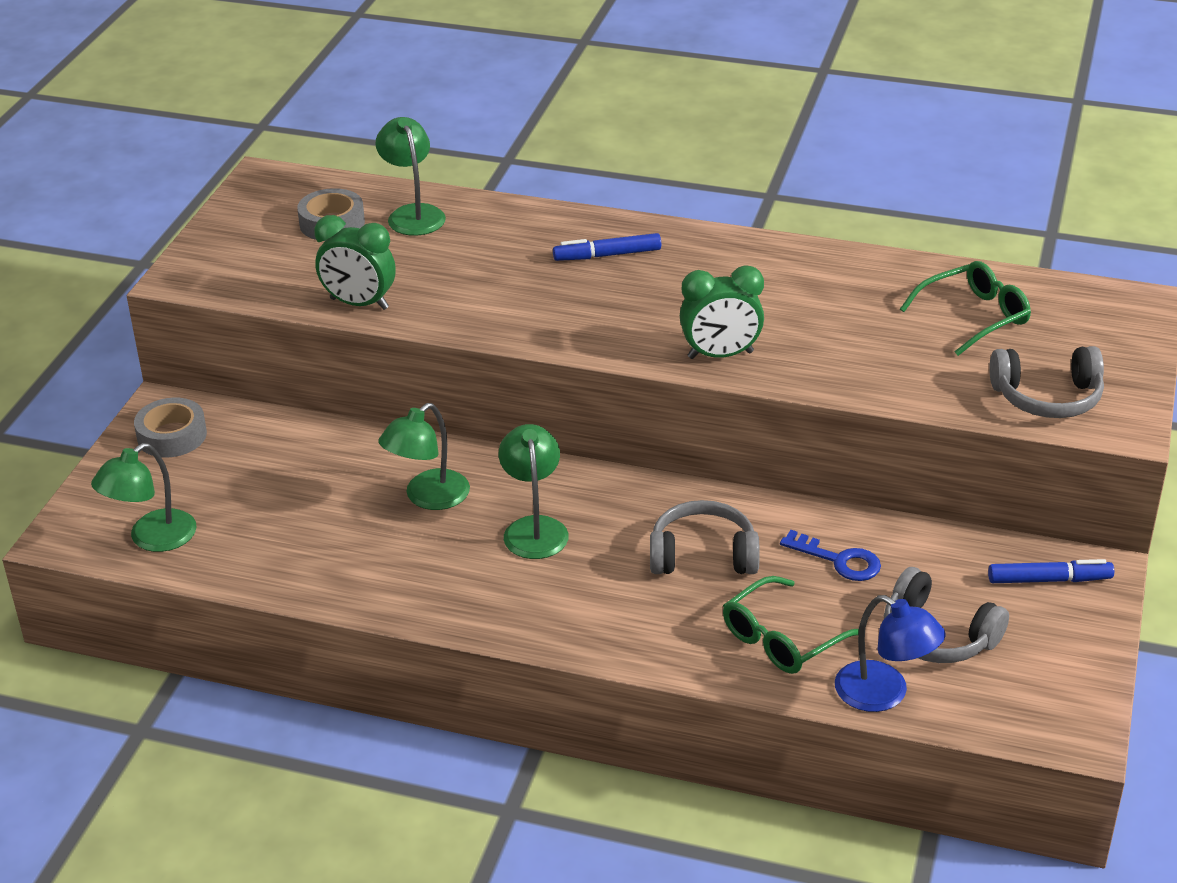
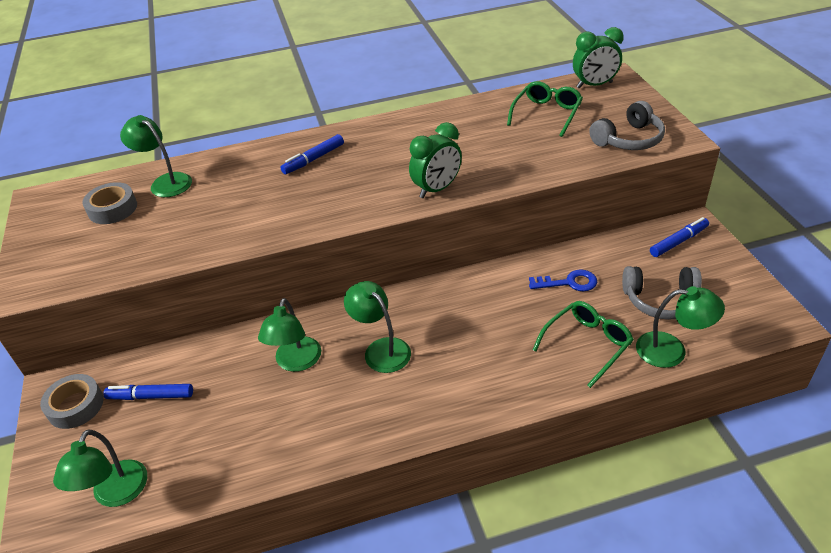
camera: 30 degrees left, 5 degrees up
(251, 461) = (151, 396): none -> blue marker
(359, 304) = (176, 253): green clock -> green clock (594, 85)
(703, 555) = (495, 316): grey headphones -> none
(783, 638) = (586, 345): green glasses -> green glasses turned 150 degrees counterclockwise
(884, 694) = (671, 350): blue lamp -> green lamp

